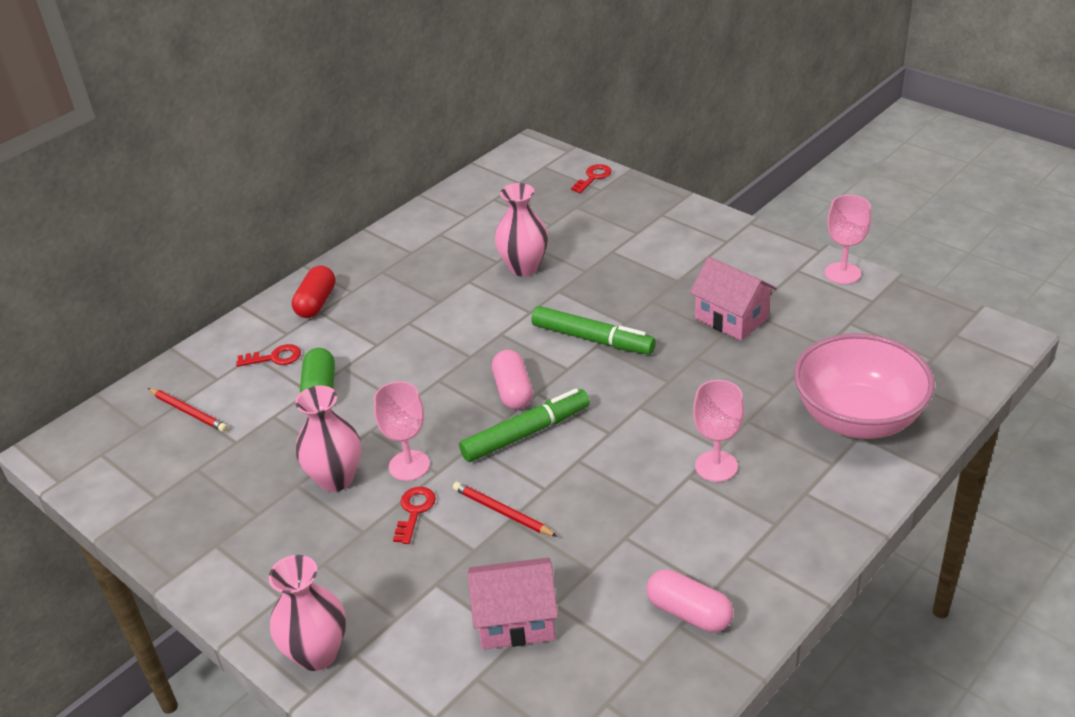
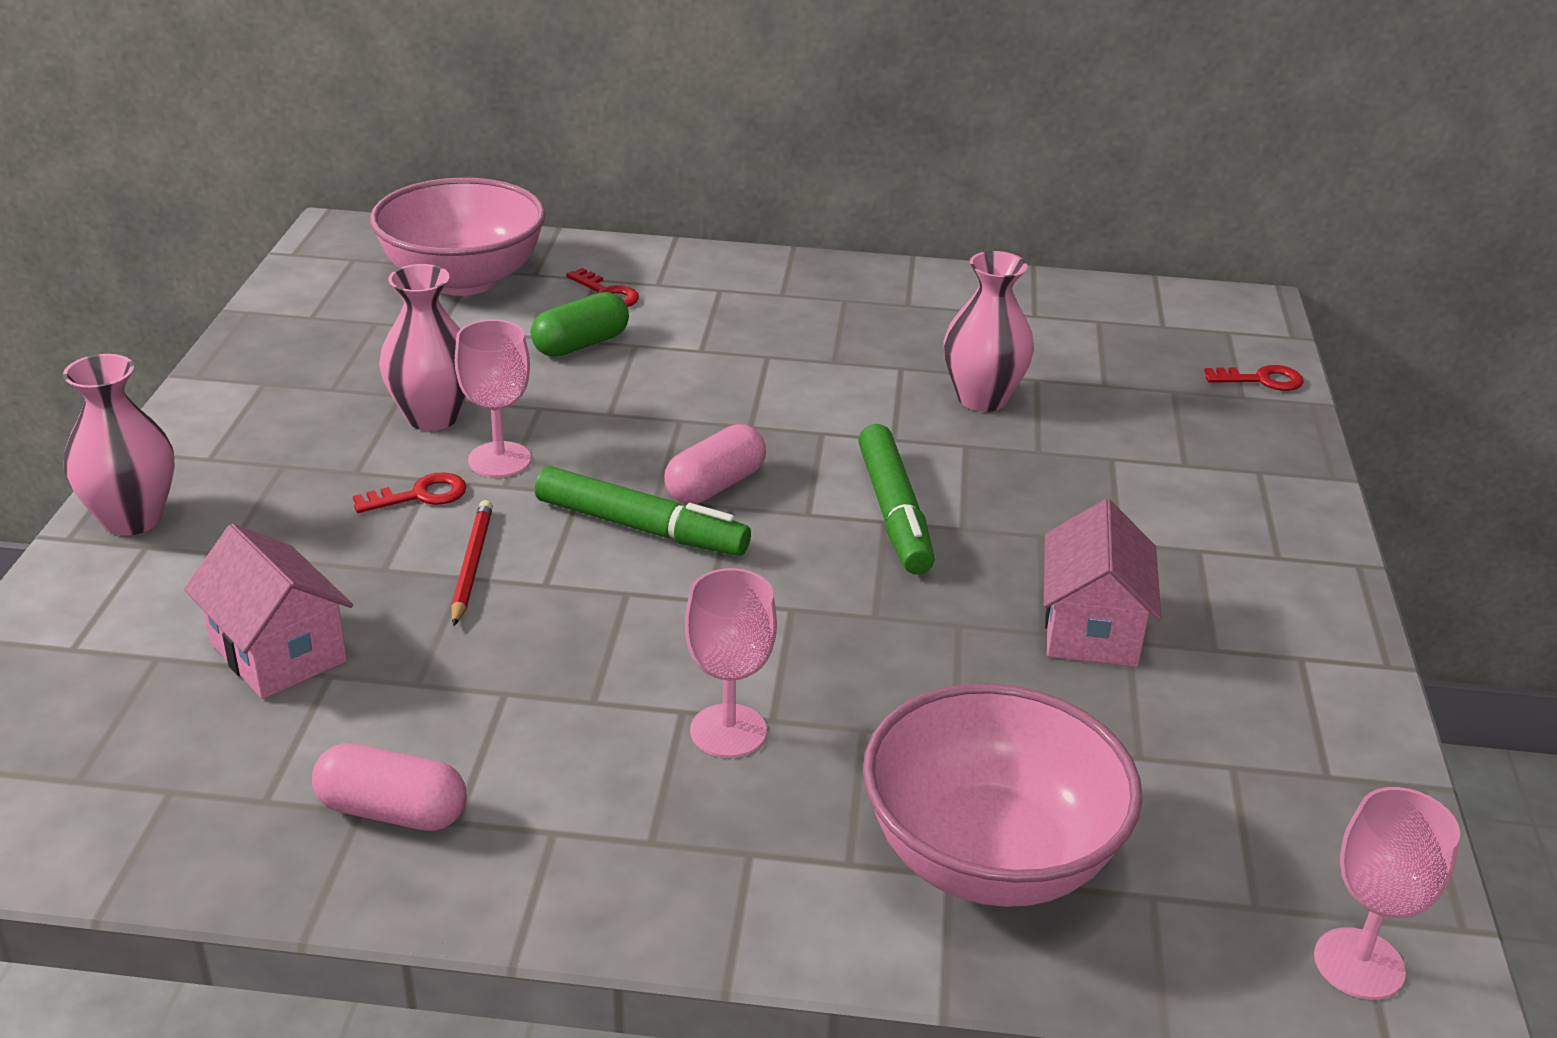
camera: 50 degrees right, 5 degrees down
(188, 412) = (463, 280): red pencil -> pink bowl
(316, 303) = (733, 280): red capsule -> none
(689, 613) = (392, 811): pink capsule -> pink capsule turned 75 degrees counterclockwise
(842, 273) = (1358, 713): pink goblet -> pink goblet (1359, 964)

